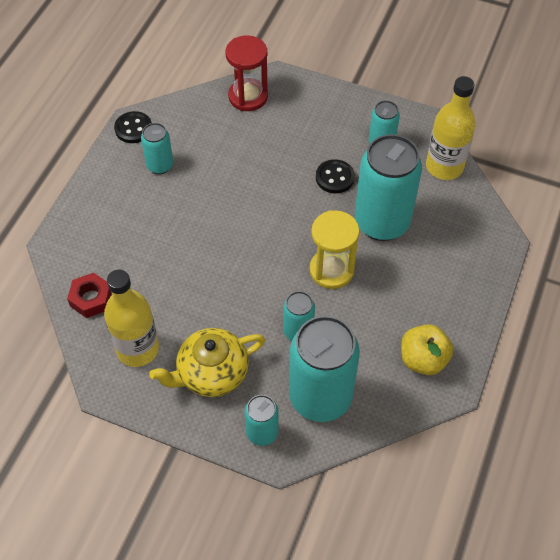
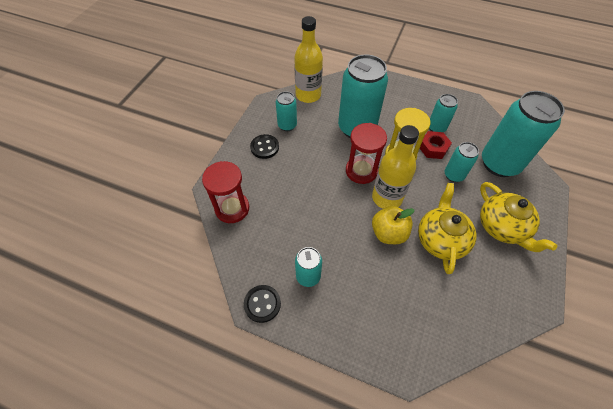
camera: 90 degrees left, 0 degrees up
(91, 299) = (459, 325): red nut -> red nut (433, 148)
(137, 349) = (497, 281): yellow bottle -> yellow bottle (387, 197)
(198, 298) = (440, 239): none -> yellow teapot
(262, 432) = (536, 195): turquoise can -> turquoise can (436, 128)
(304, 223) = (361, 171): none -> red hourglass
(335, 177) = (319, 152): black button -> black button (264, 147)
(423, 359) = (457, 114): yellow apple -> yellow apple (388, 233)

